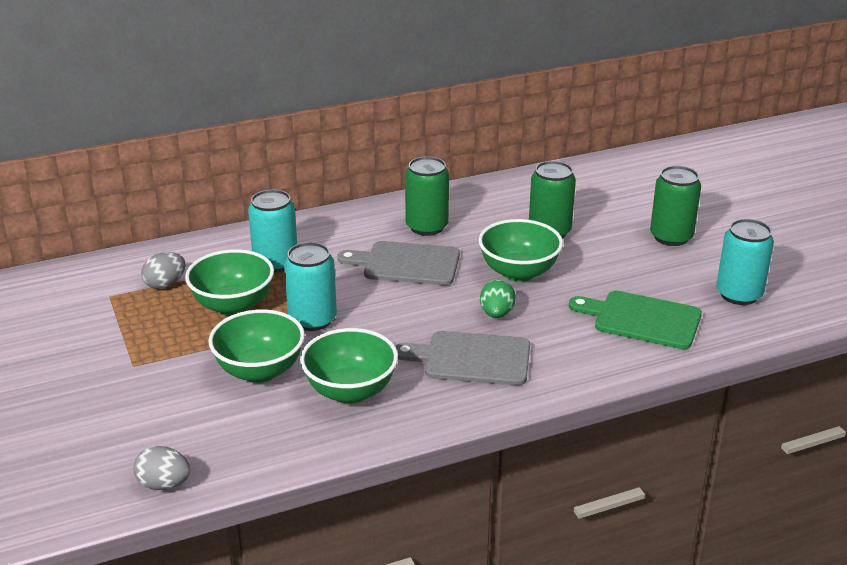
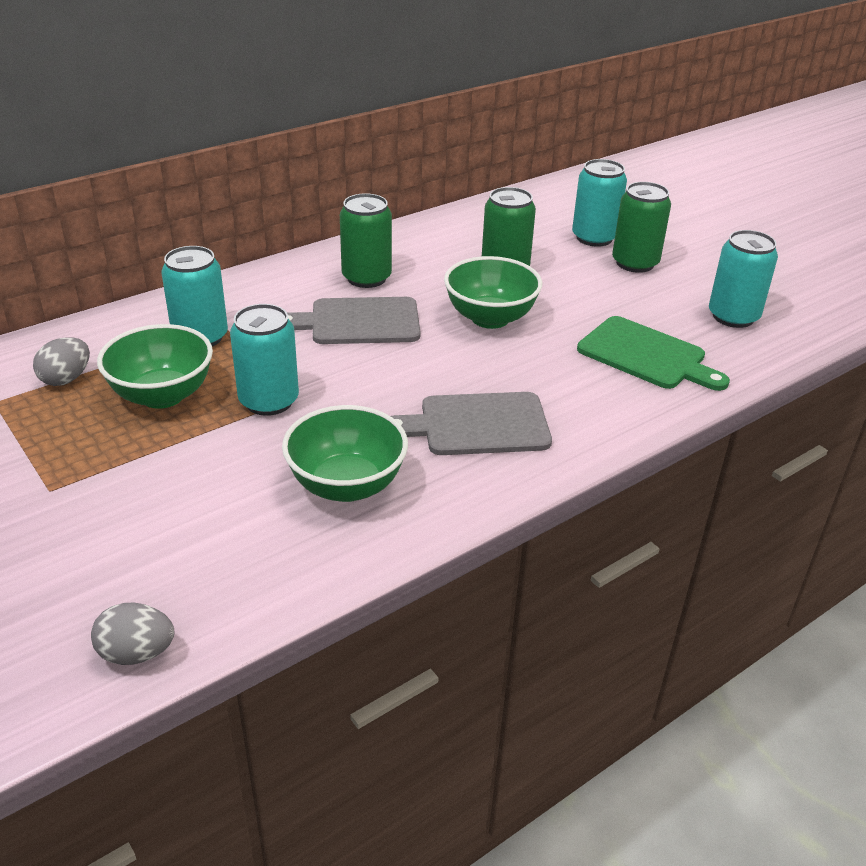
camera: 15 degrees left, 5 degrees up
(260, 371) = (222, 475): green bowl -> none
(497, 314) = (485, 368): green egg -> none
(642, 319) = (646, 355): green cutting board -> green cutting board turned 150 degrees counterclockwise
(644, 210) = (594, 238): none -> turquoise can

